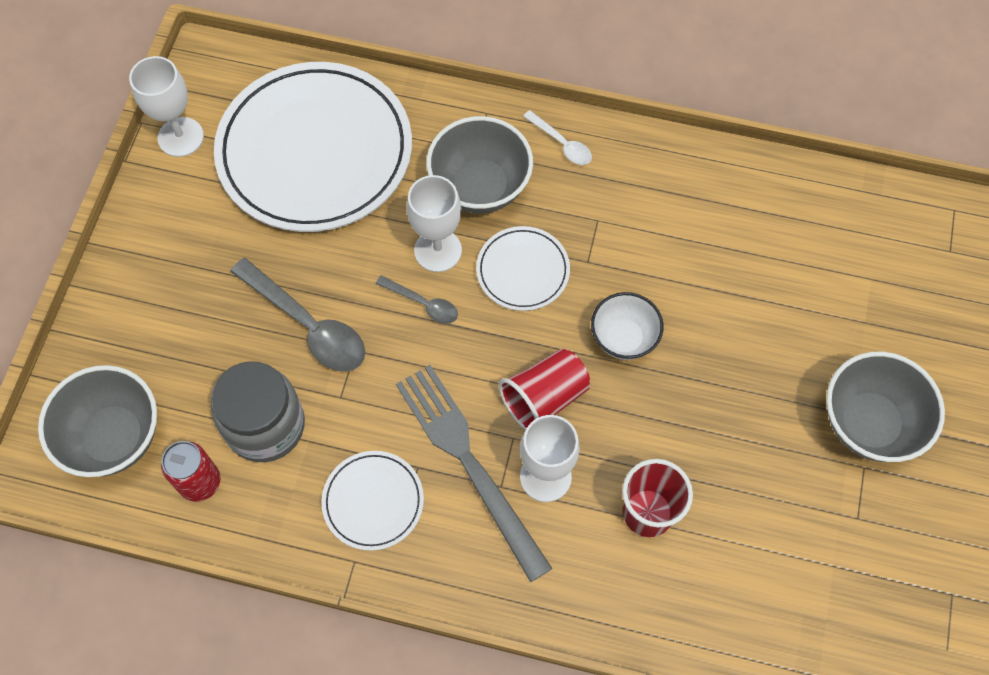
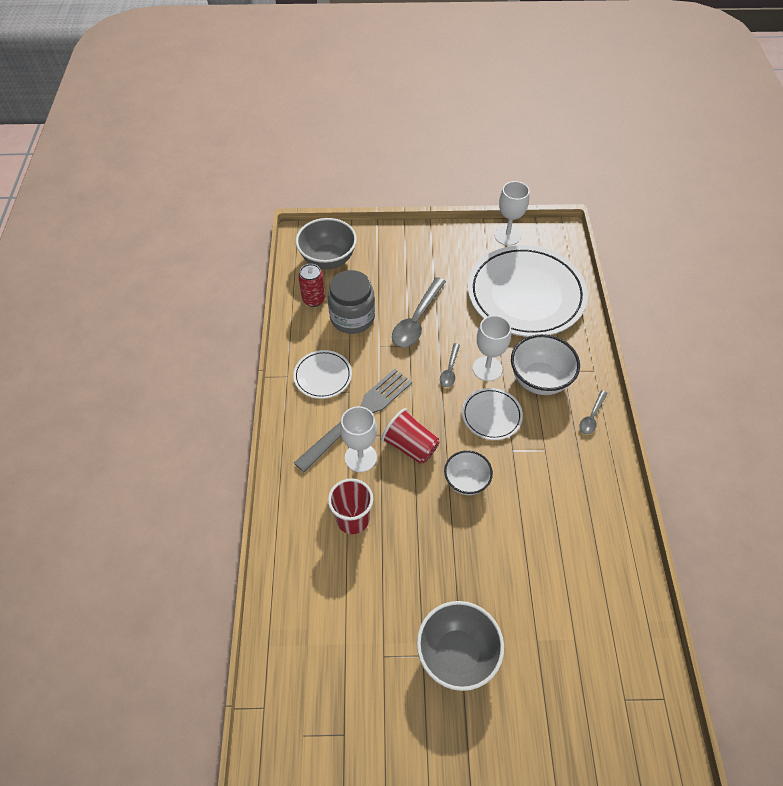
camera: 75 degrees right, 10 degrees down
(480, 187) = (539, 380): grey bowl -> white bowl
(561, 143) = (592, 417): white spoon -> grey spoon

